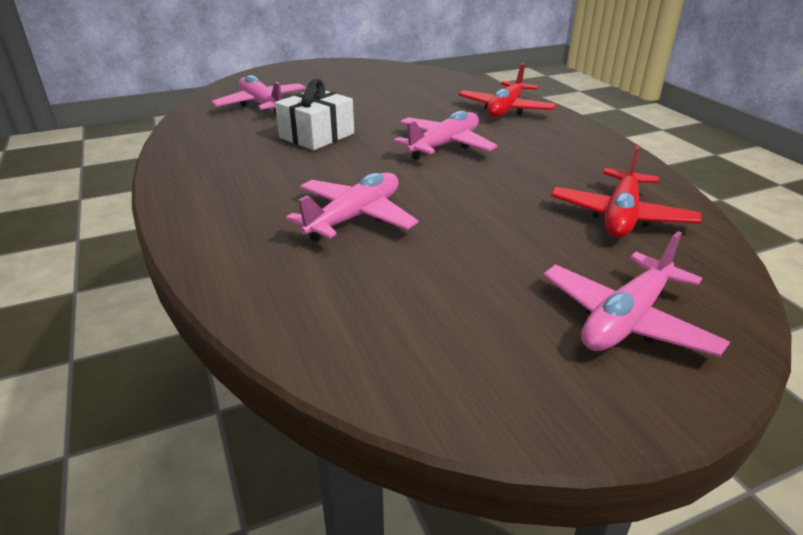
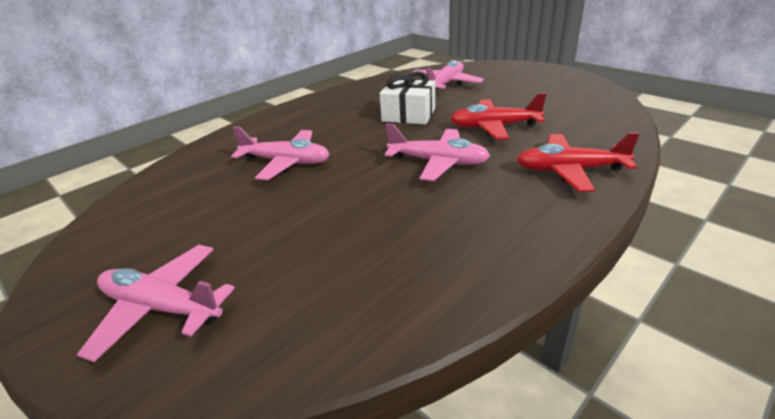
camera: 70 degrees right, 0 degrees up
(620, 216) = (349, 284): red plane -> red plane (494, 127)

